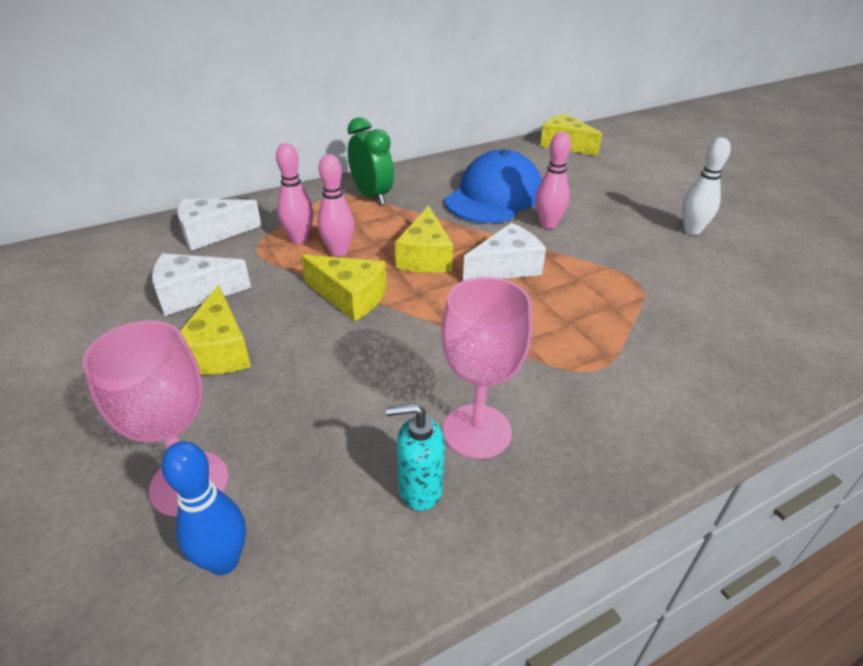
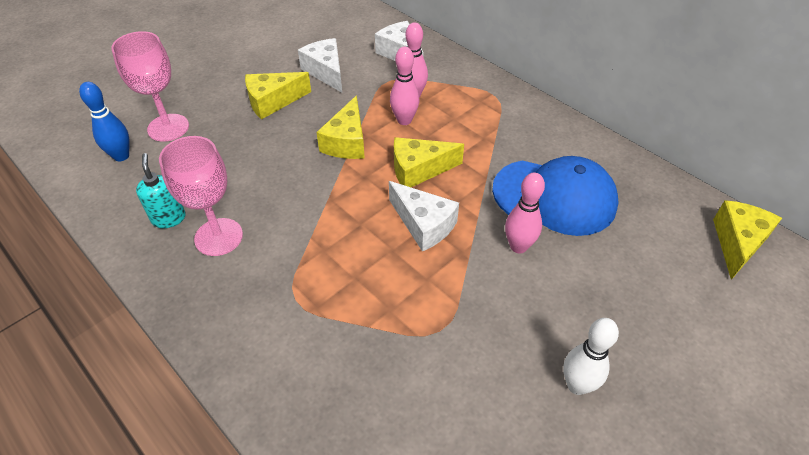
camera: 75 degrees right, 10 degrees up
(372, 196) = (504, 116): green clock -> none

